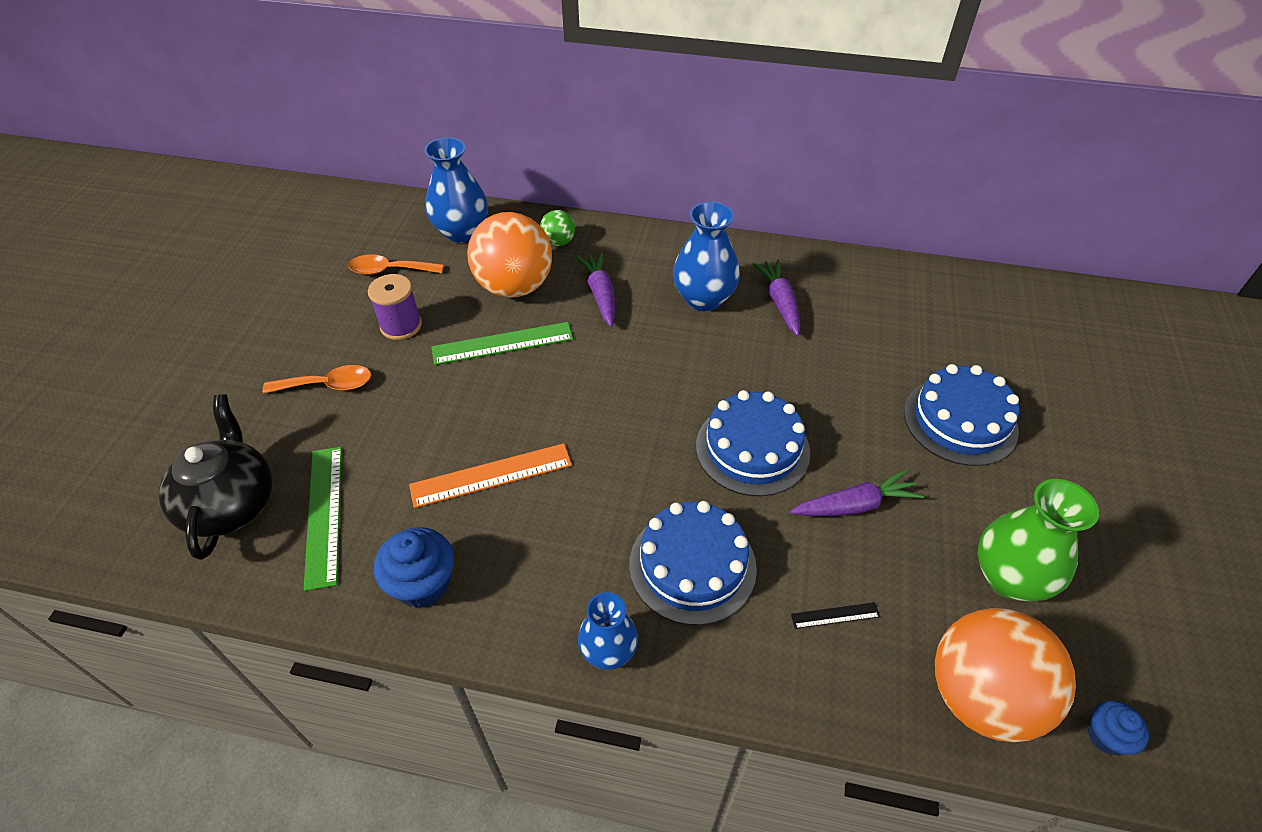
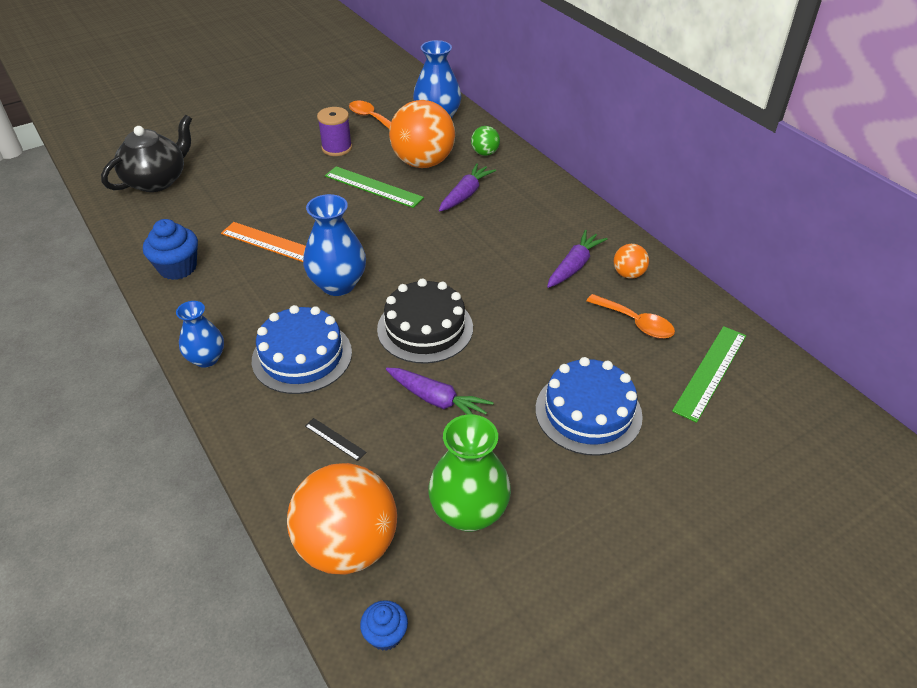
camera: 45 degrees right, 5 degrees down
(324, 514) = (183, 210): green ruler -> green ruler (710, 372)
(328, 385) = (265, 155): orange spoon -> orange spoon (635, 323)
(703, 299) = (526, 234): blue vase -> blue vase (338, 284)
(752, 448) = (425, 328): blue cake -> black cake
(825, 282) = (628, 274): none -> orange ball

